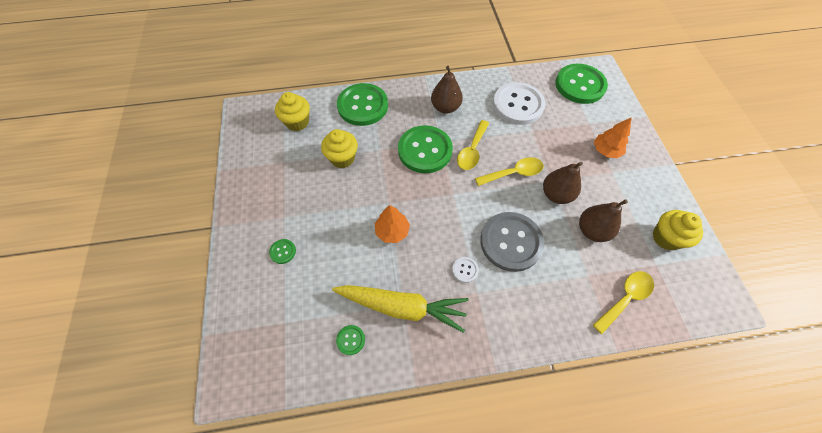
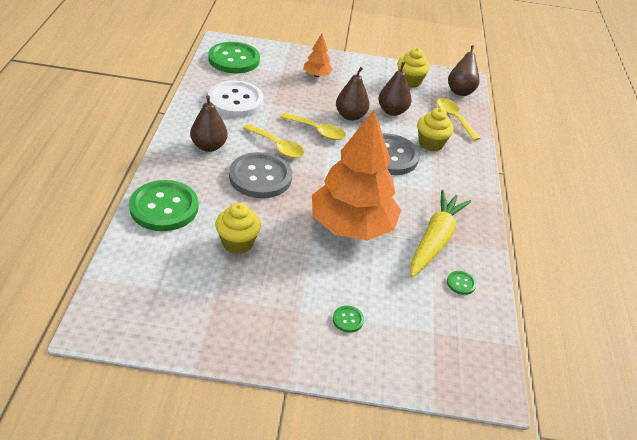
camera: 80 degrees left, 20 degrees down
(297, 122) = (153, 273): yellow cupcake -> yellow cupcake (430, 143)
(392, 231) = (352, 226): orange tree -> orange tree, size x2.33
(425, 150) = (260, 177): green button -> grey button
(465, 270) = (408, 191): white button -> none
(513, 173) = (317, 131): yellow spoon -> yellow spoon turned 120 degrees clockwise
(691, 298) = (460, 91): none -> brown pear

